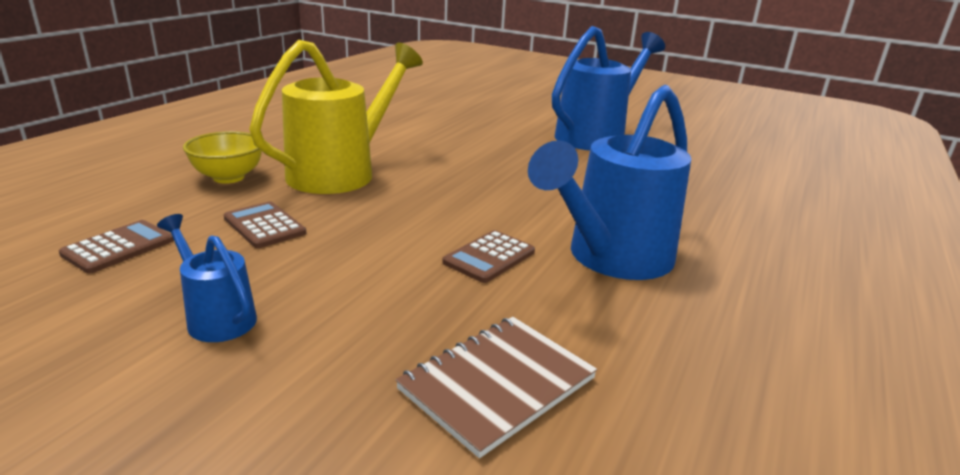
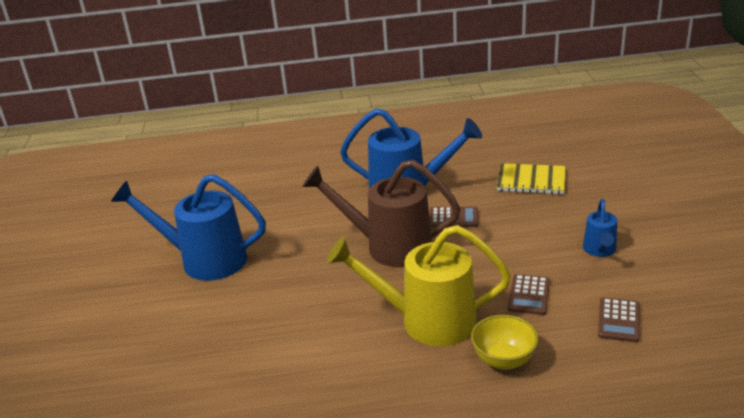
camera: 120 degrees left, 5 degrees up
(118, 247) = (618, 320): brown calculator -> brown calculator turned 75 degrees counterclockwise
(490, 200) = (389, 247): none -> brown watering can
(497, 384) = (531, 181): brown notebook -> yellow notebook

